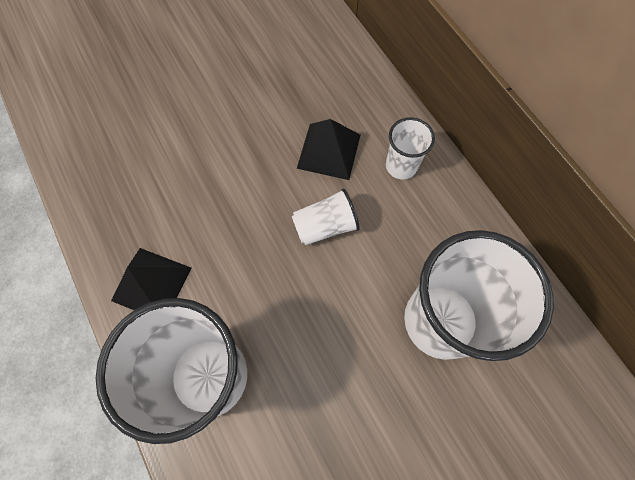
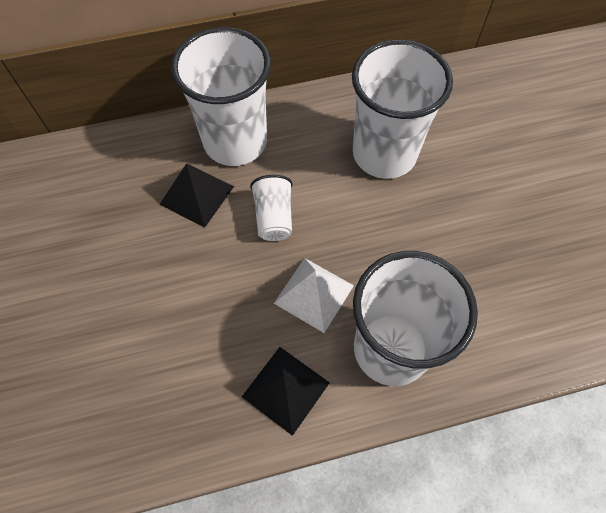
camera: 75 degrees left, 5 degrees down
(251, 285) = (314, 294): none -> white pyramid
(401, 166) = (235, 141): white cup -> white cup, size x2.10

